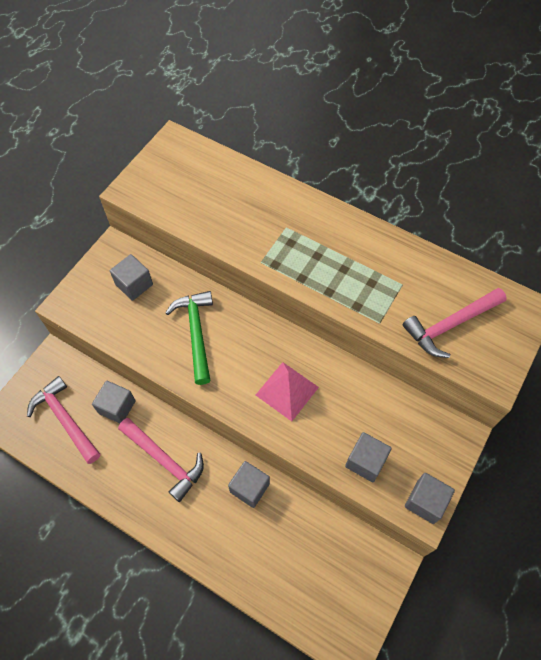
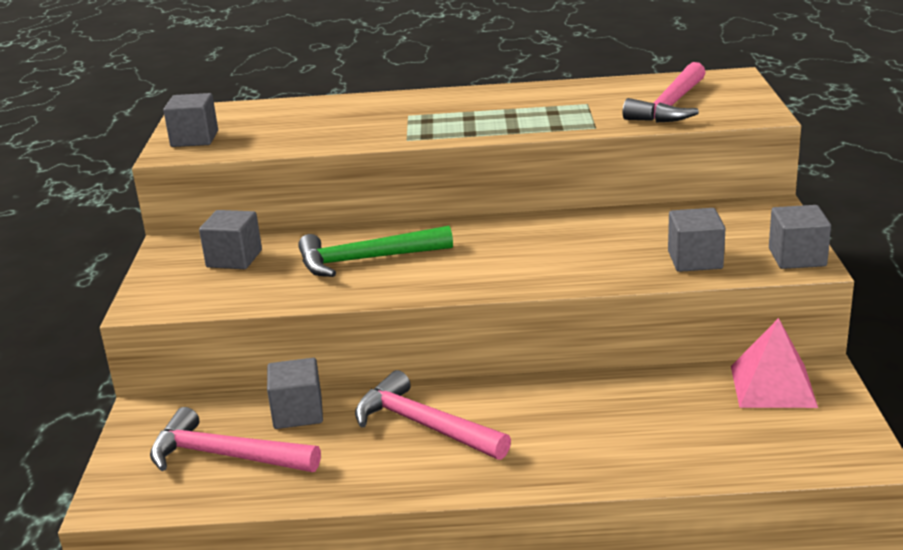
camera: 30 degrees left, 35 degrees down
(165, 460) = (423, 425): pink hammer -> pink hammer turned 150 degrees counterclockwise
(196, 333) = (366, 260): green hammer -> green hammer turned 60 degrees counterclockwise
(249, 488) = (569, 396): grey cube -> grey cube (194, 139)
(287, 391) = (537, 253): pink pyramid -> pink pyramid (773, 386)

